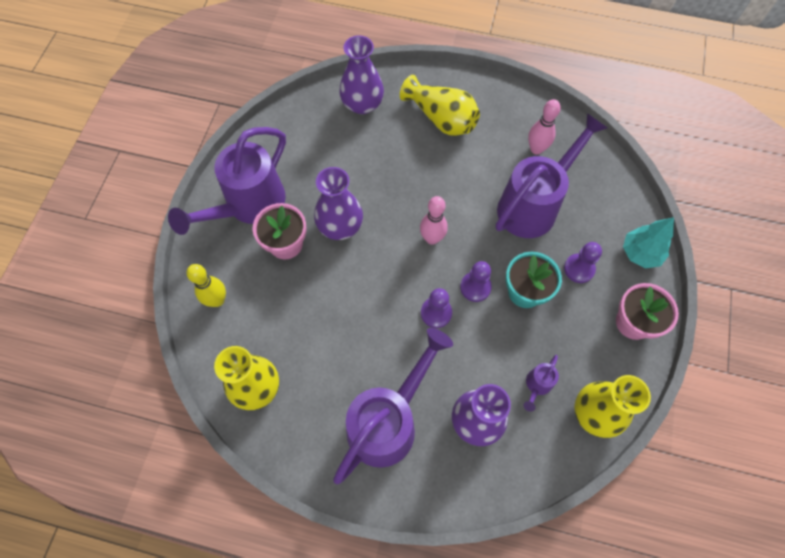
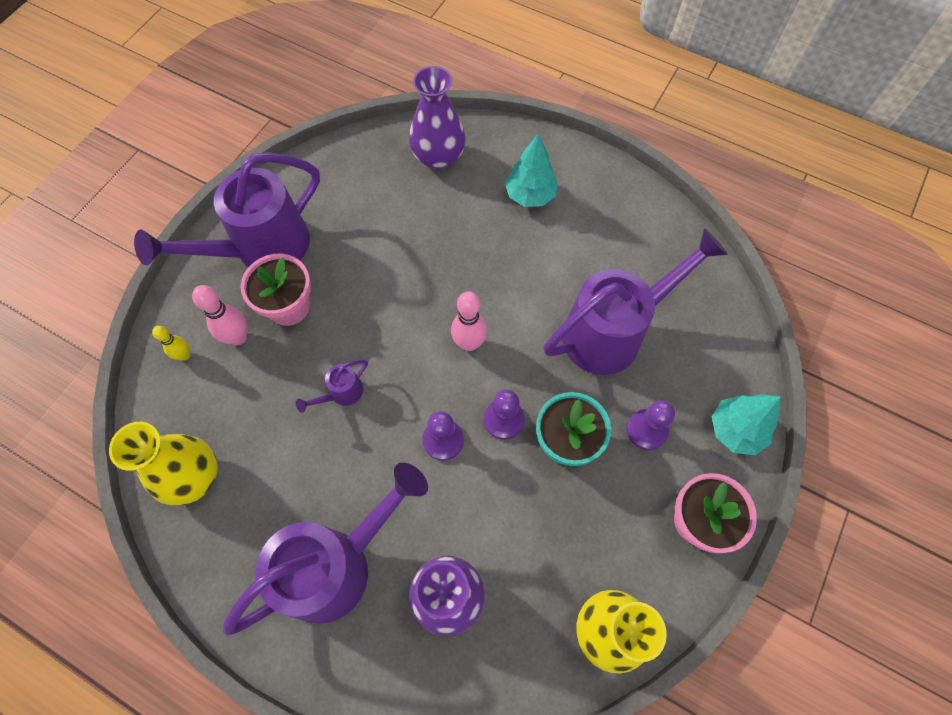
camera: 15 degrees right, 0 degrees up
(217, 300) = (184, 355): yellow bowling pin -> yellow bowling pin, size x0.63
(340, 226) = (361, 300): purple vase -> none
(441, 118) = (530, 195): yellow vase -> turquoise tree
(536, 149) = (639, 261): pink bowling pin -> pink bowling pin (238, 337)
(537, 385) = (543, 570): purple watering can -> purple watering can (342, 393)

